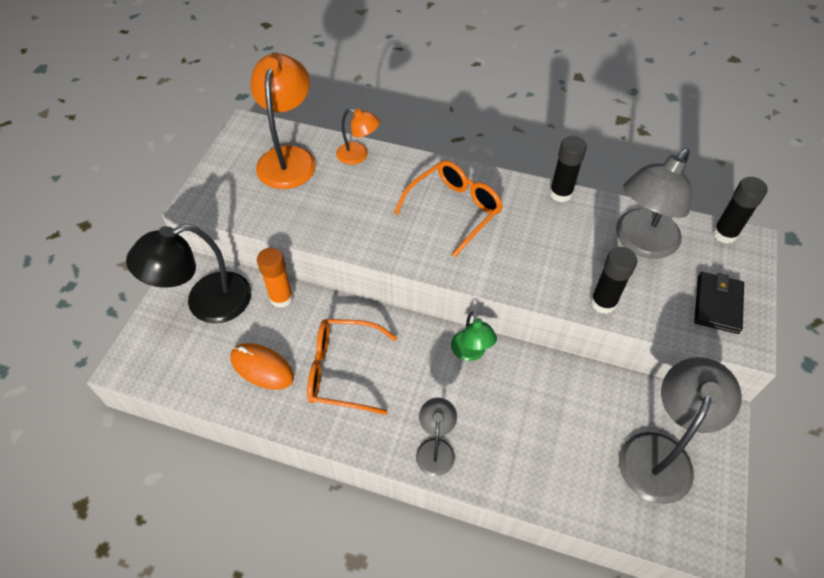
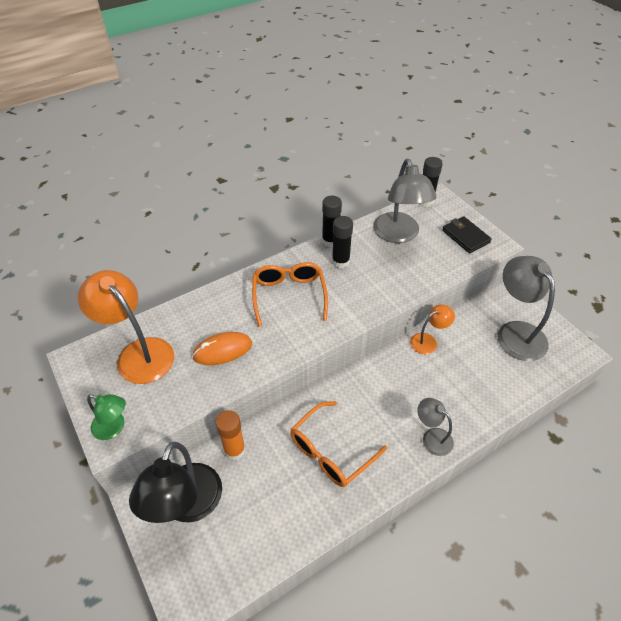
camera: 50 degrees left, 5 degrees down
(262, 368) = (282, 502): orange mouse -> orange mouse (222, 350)
(358, 155) = (186, 312): orange lamp -> orange lamp (428, 341)
(471, 352) = (380, 370): green lamp -> green lamp (114, 428)
(603, 303) = (423, 278): black glue stick -> black glue stick (340, 261)

